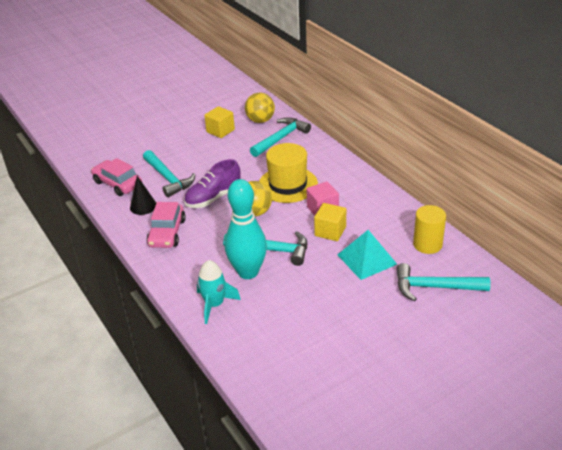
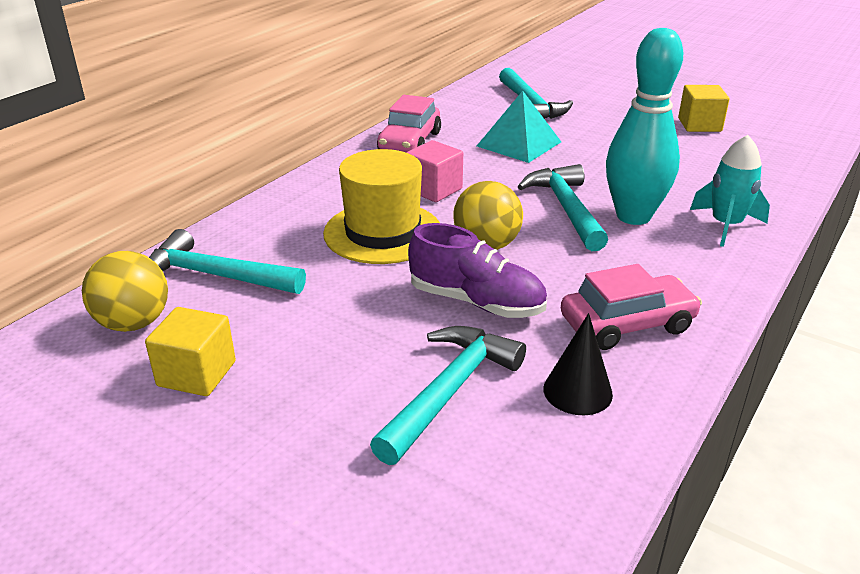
camera: 115 degrees left, 5 degrees down
(118, 183) = (527, 480): pink car -> pink car (409, 142)
(330, 231) = (482, 175): yellow cube -> yellow cube (699, 125)
(427, 244) = (456, 116): yellow cylinder -> none

